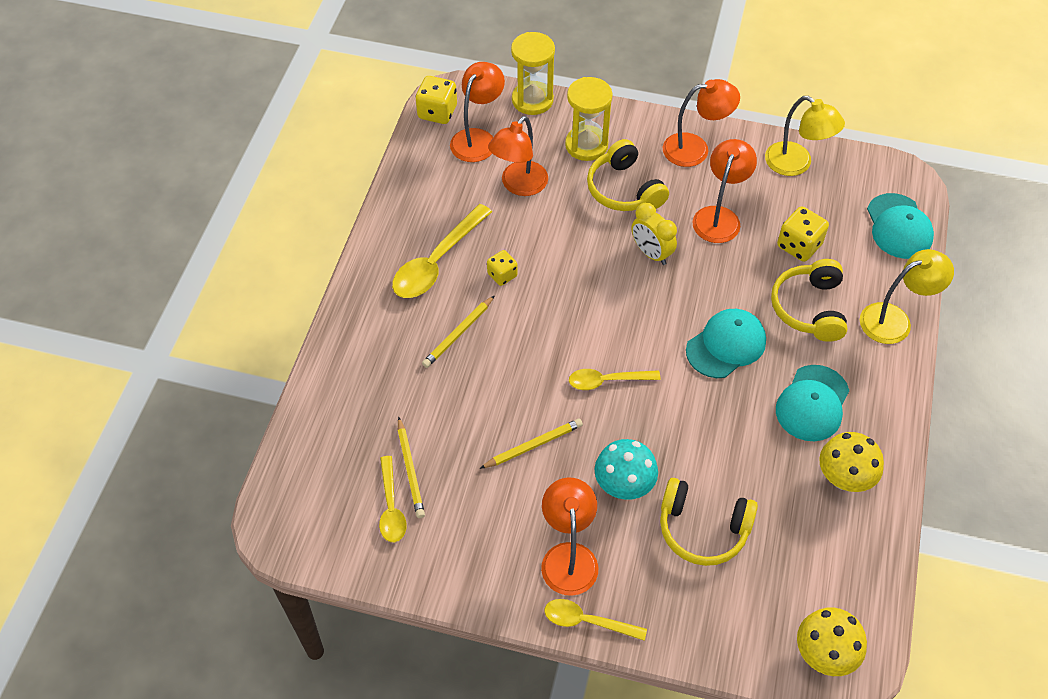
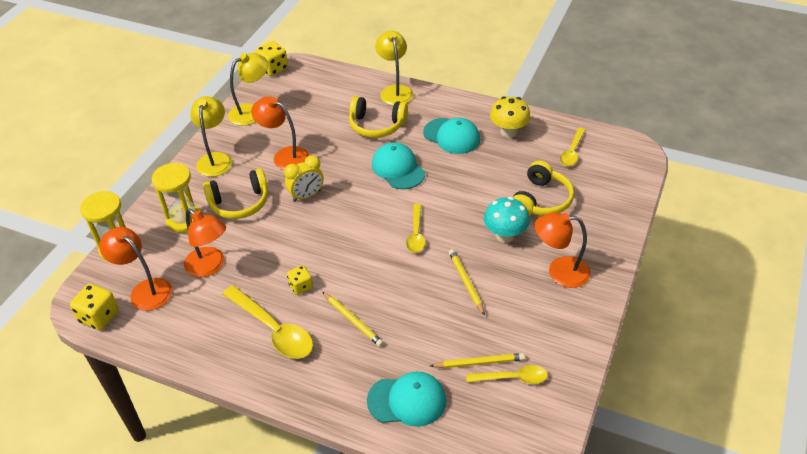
camera: 80 degrees left, 10 degrees down
(587, 621) = (609, 267): yellow spoon -> yellow spoon (572, 152)
(695, 149) = (215, 159): orange lamp -> yellow lamp
(799, 246) = (323, 122): yellow dice -> yellow dice (273, 69)
(824, 654) = (627, 160): yellow mushroom -> none
(899, 226) = (322, 76): turquoise cap -> turquoise cap (407, 400)

